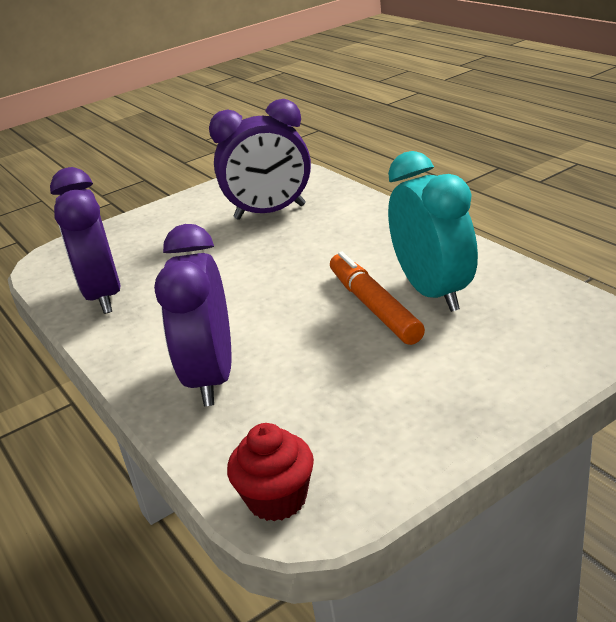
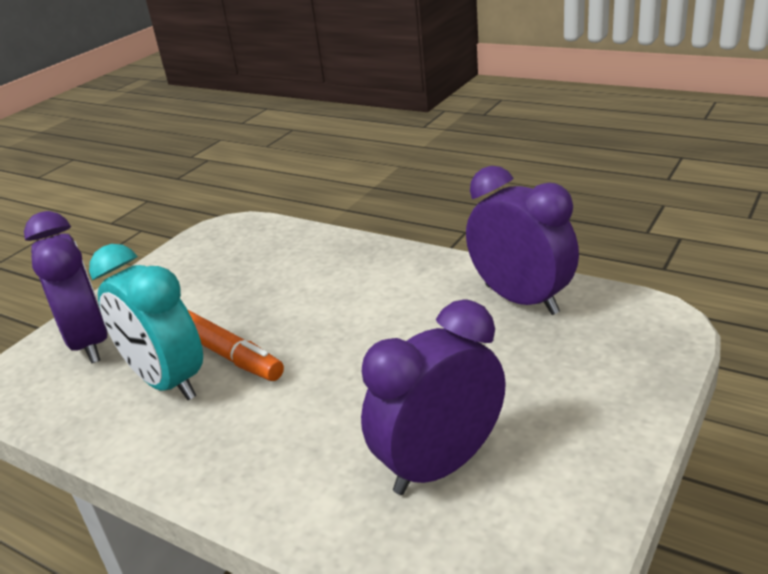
camera: 155 degrees right, 0 degrees up
(211, 378) = (336, 267): purple clock -> purple clock (89, 342)
(277, 499) = (244, 228): red cupcake -> none

